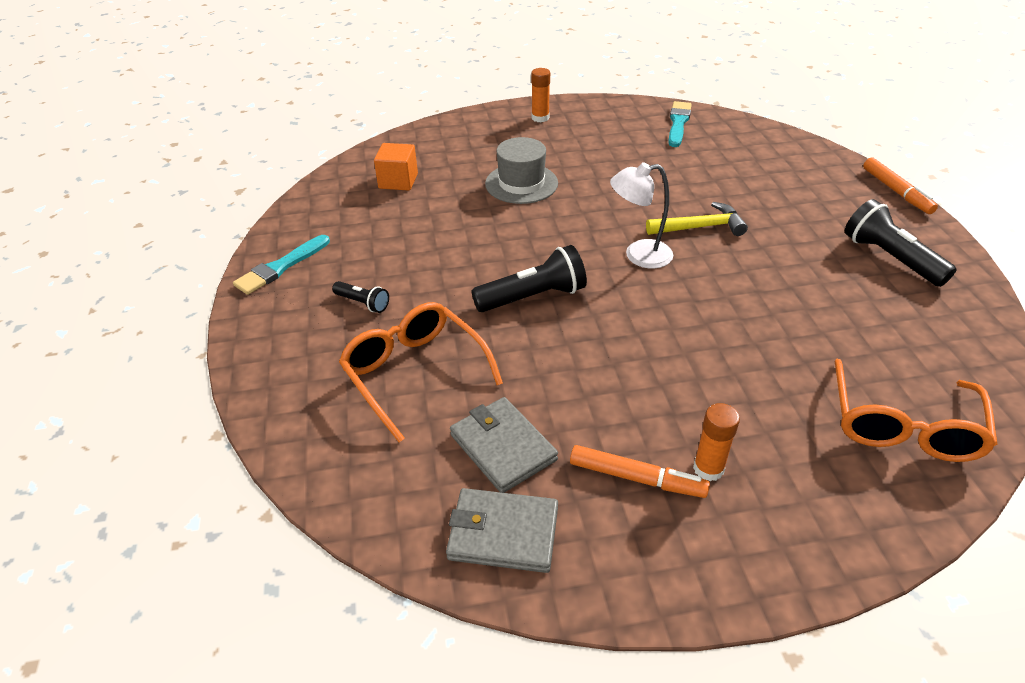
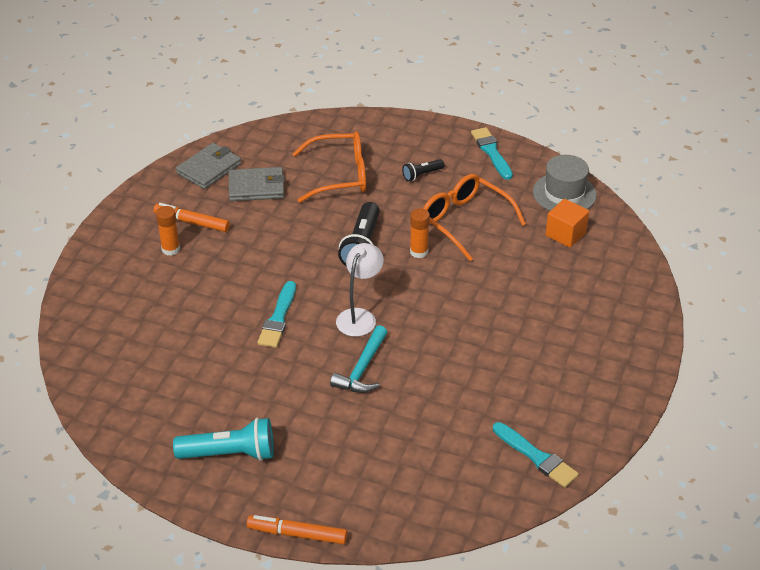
camera: 120 degrees right, 0 degrees up
(521, 183) = (508, 299): grey hat -> grey hat (564, 193)
(540, 118) = (619, 361): orange glue stick -> orange glue stick (419, 252)
(636, 478) = (192, 222): orange marker -> orange marker turned 60 degrees clockwise
(700, 227) = (362, 369): yellow hammer -> turquoise hammer
(705, 307) = (278, 318): none -> turquoise brush
(890, 258) = (230, 453): black flashlight -> turquoise flashlight
(902, 424) = (114, 341): orange glasses -> orange glasses (465, 222)

